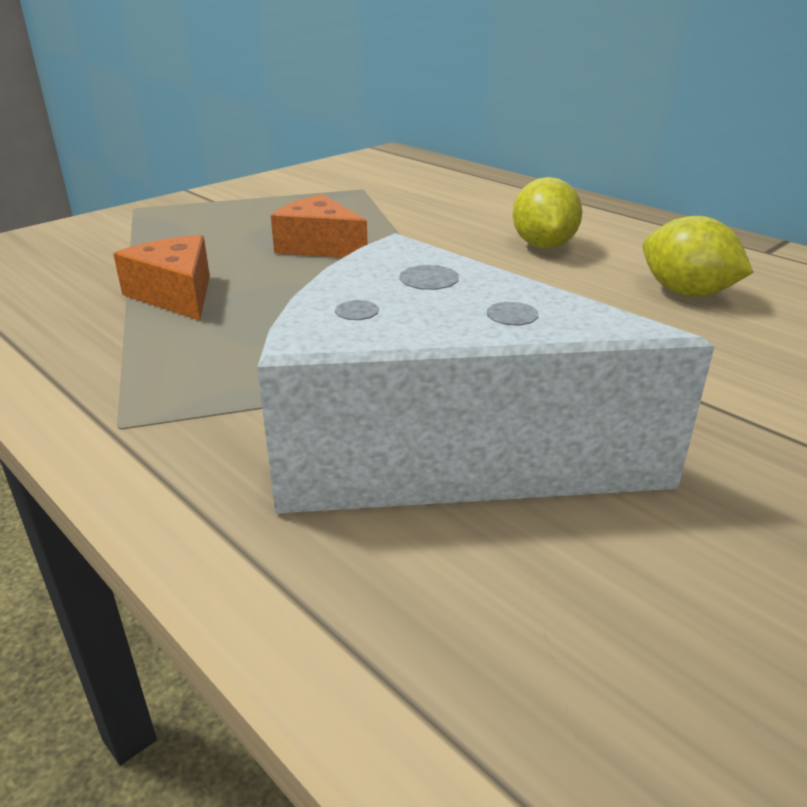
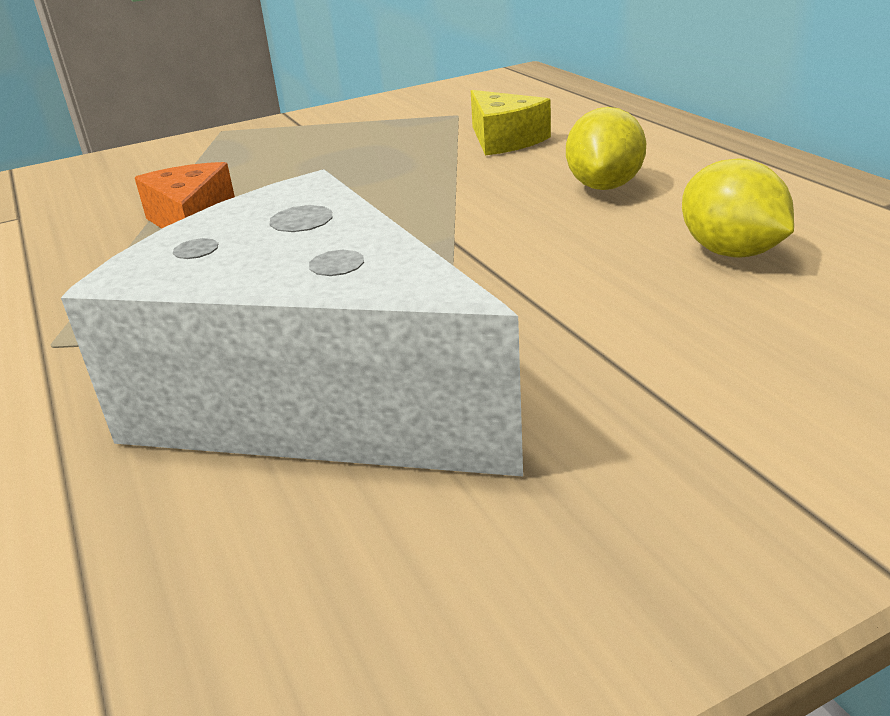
camera: 20 degrees right, 0 degrees up
(319, 246) = (363, 177): orange cheese -> none
(424, 209) = (504, 140): none -> yellow cheese

